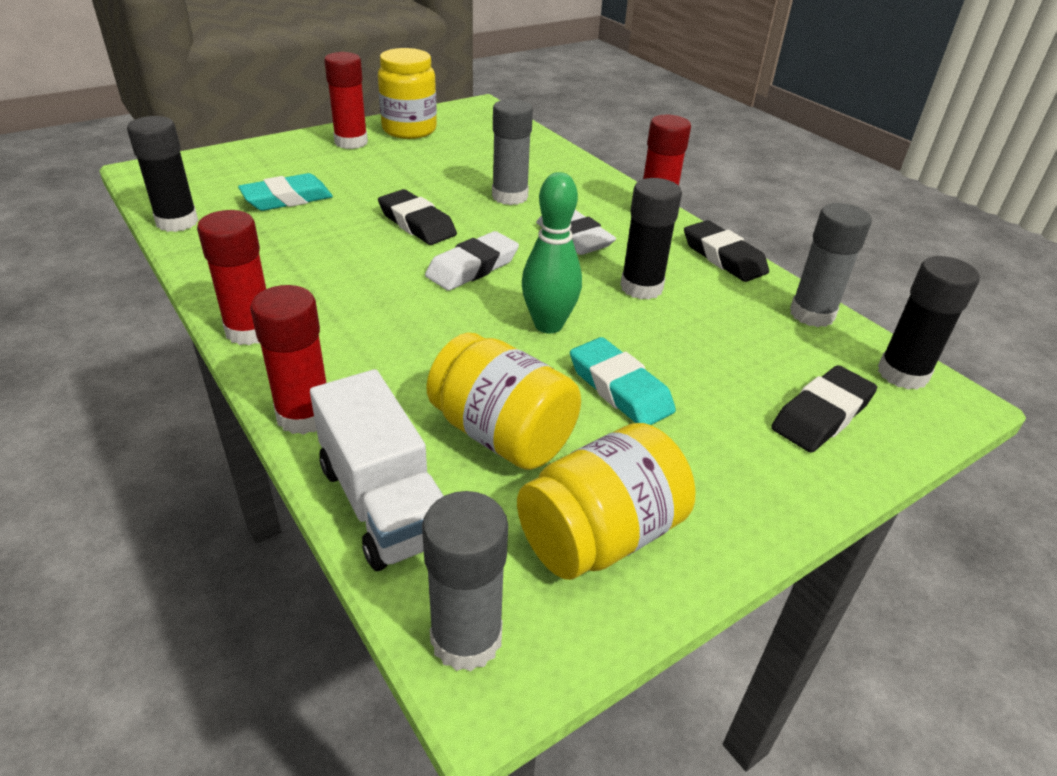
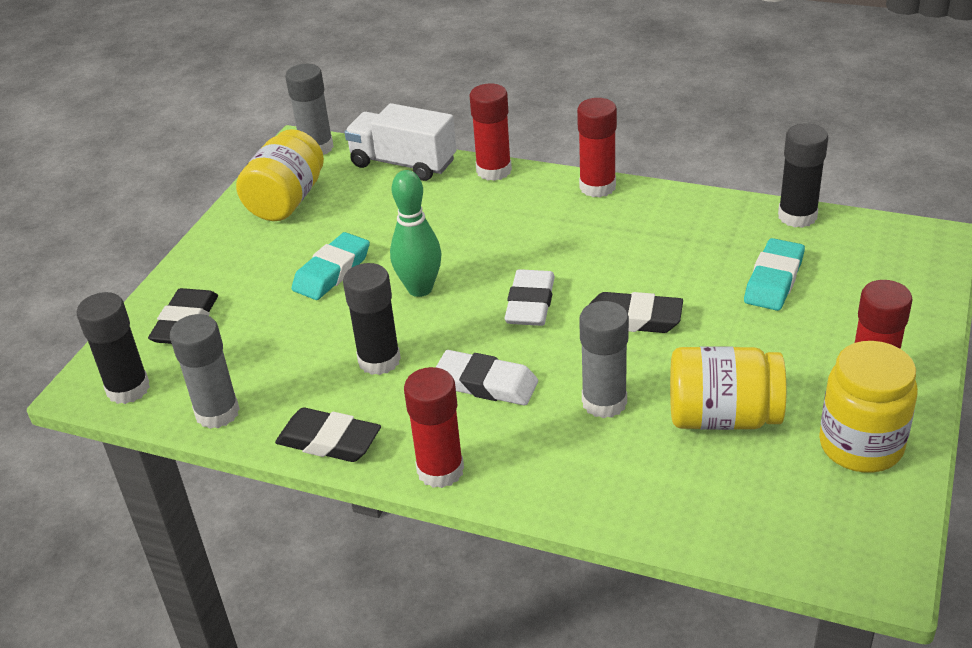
camera: 150 degrees right, 0 degrees up
(502, 434) = (378, 214): yellow jar -> yellow jar (723, 417)
(619, 389) = (332, 272): turquoise eraser -> turquoise eraser turned 75 degrees counterclockwise

